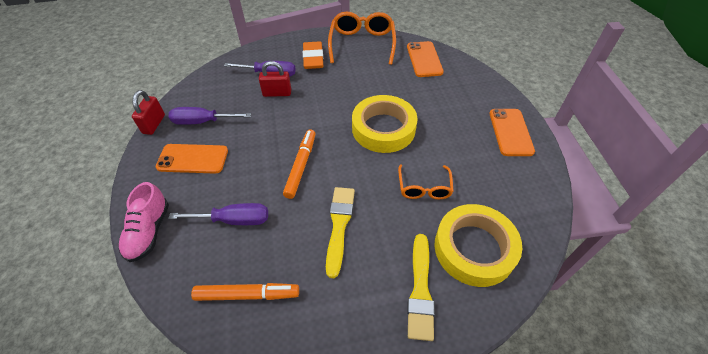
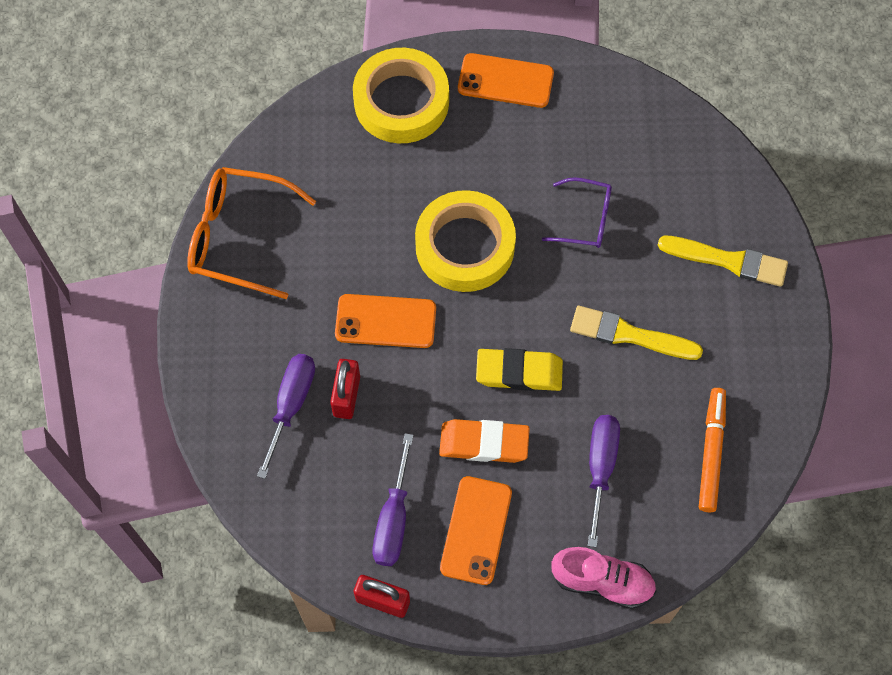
camera: 80 degrees left, 15 degrees up
(301, 166) = (519, 372): orange marker -> yellow eraser
(313, 58) = (262, 327): orange eraser -> orange eraser (484, 443)
(424, 59) = (311, 147): orange phone -> orange phone (385, 321)
(424, 188) = (585, 219): orange glasses -> purple glasses
(474, 248) = (683, 188): yellow tape -> yellow tape (401, 101)

